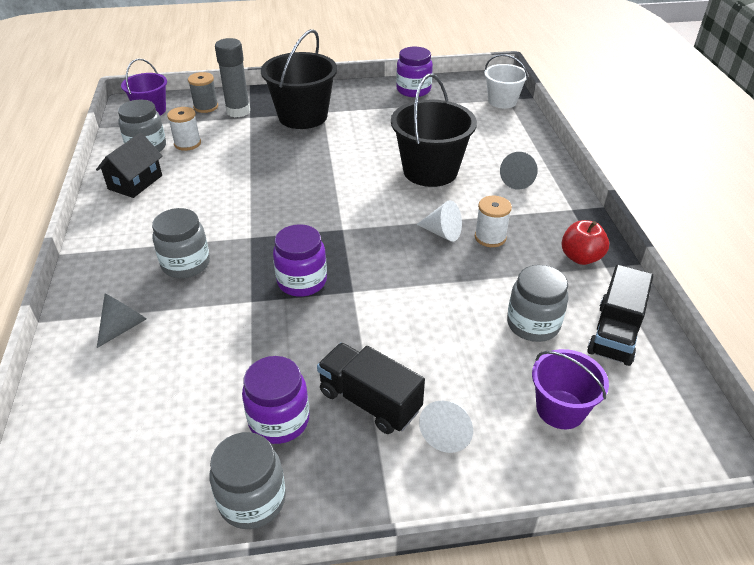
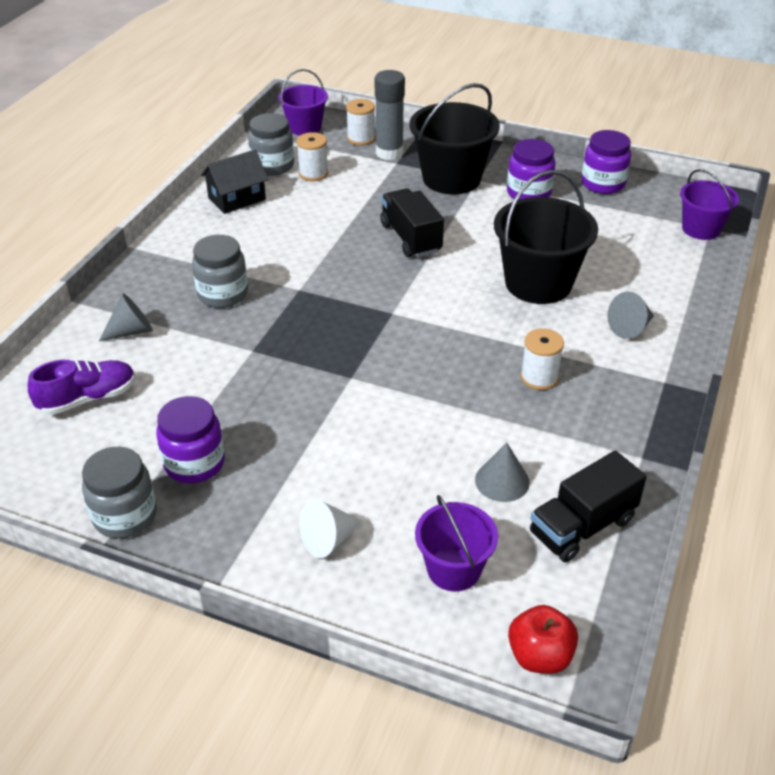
camera: 30 degrees right, 0 degrees up
(127, 406) = (88, 398): none -> purple shoe
(206, 107) = (361, 138): grey spool -> white spool
(302, 281) = (312, 350): purple jar -> purple jar (528, 193)
(370, 401) = (283, 482): black truck -> black truck (411, 238)
(442, 232) = (491, 353): white cone -> none
(502, 101) = (701, 229): white bucket -> purple bucket
(533, 324) = (502, 481): grey jar -> grey cone
(580, 257) = (622, 436): red apple -> red apple (540, 656)

